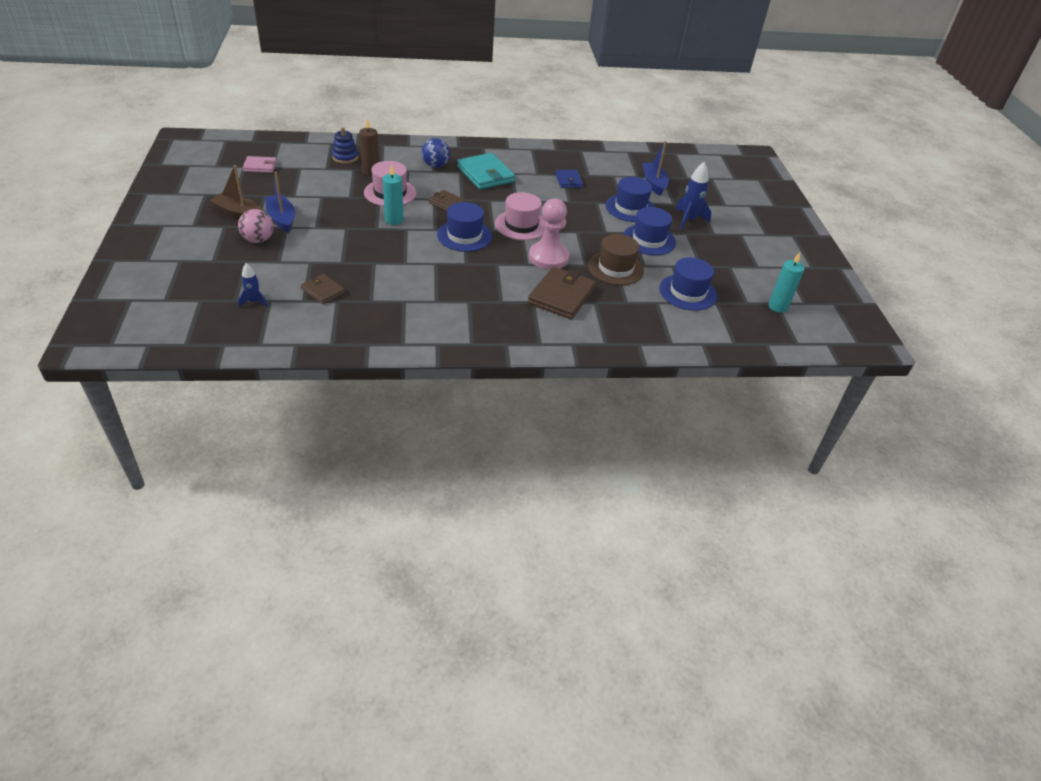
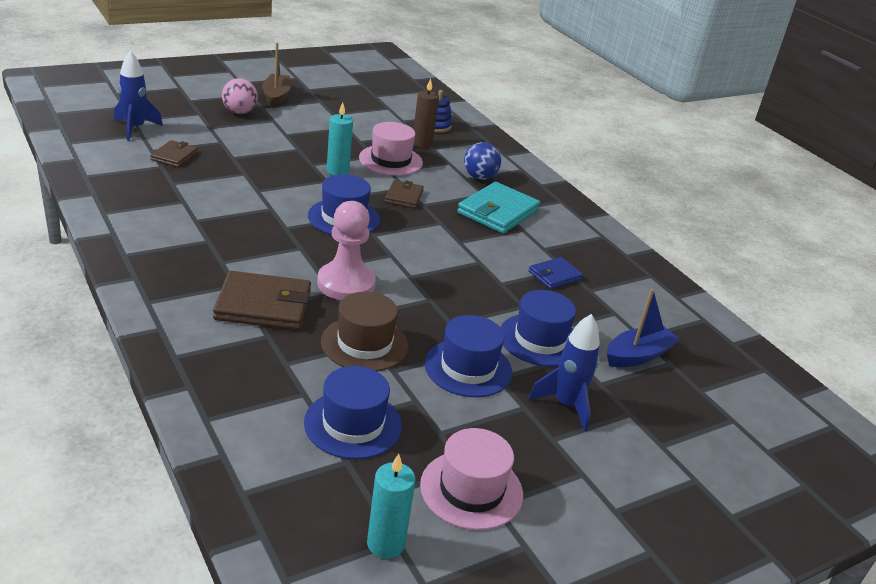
camera: 65 degrees right, 10 degrees down
(254, 302) = (135, 128): blue rocket -> blue rocket, size x1.65
(260, 166) = (370, 90): pink wallet -> none
(282, 219) = (285, 116): blue boat -> none
(521, 225) = (404, 253): pink hat -> pink hat (471, 490)

